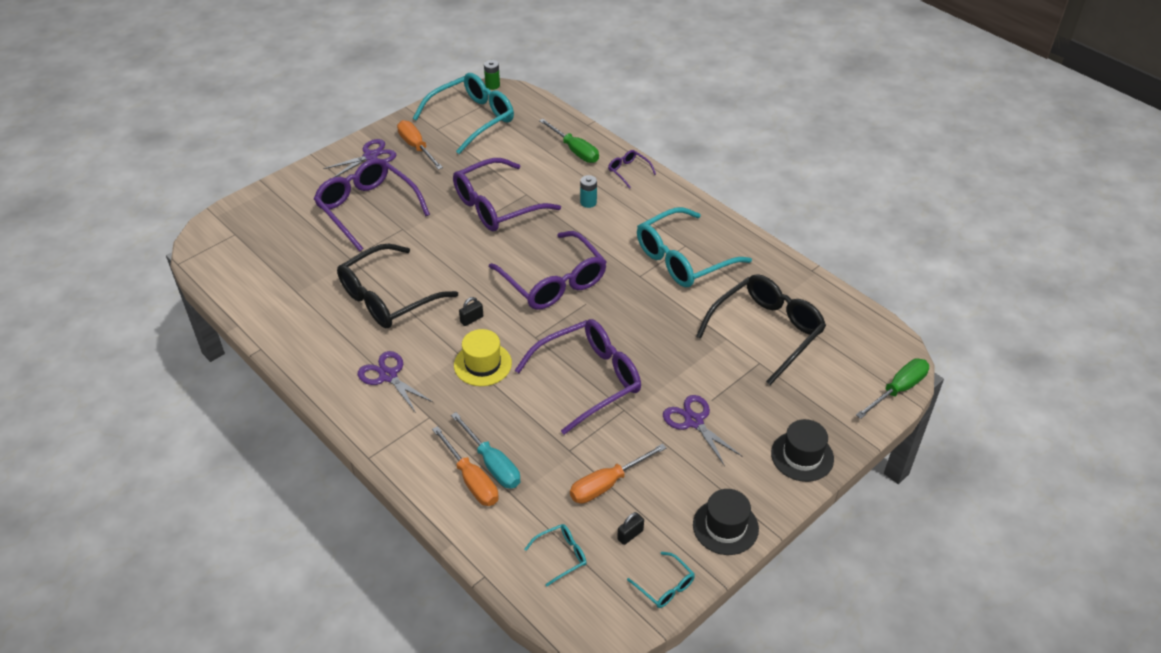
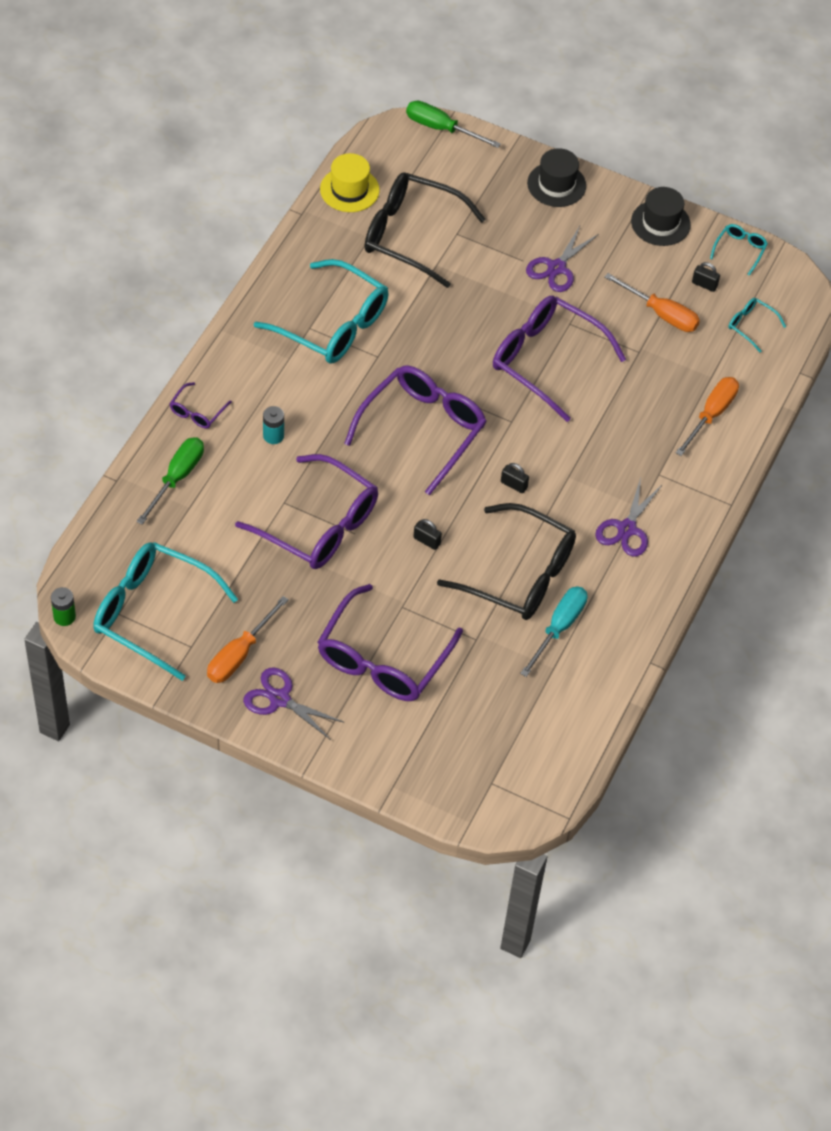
camera: 115 degrees left, 10 degrees up
(449, 256) = (427, 541): none -> black padlock
(482, 364) = (570, 453): yellow hat -> yellow hat (349, 190)
(492, 463) = (685, 405): turquoise screwdriver -> turquoise screwdriver (559, 628)

